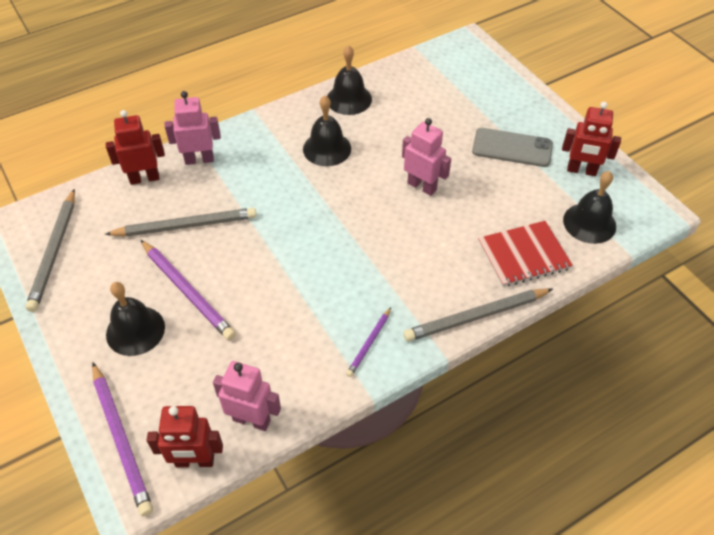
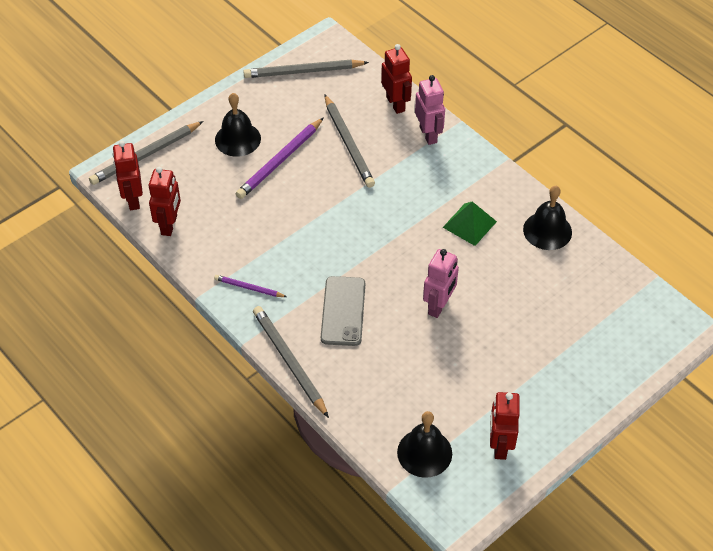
camera: 80 degrees right, 0 degrees up
(121, 439) = (146, 155): purple pencil -> grey pencil
(252, 420) = (169, 225): pink robot -> red robot
(327, 148) = (469, 224): black bell -> green pyramid
(512, 148) = (516, 379): grey phone -> grey phone (343, 311)
(523, 255) = (369, 396): red notebook -> none

